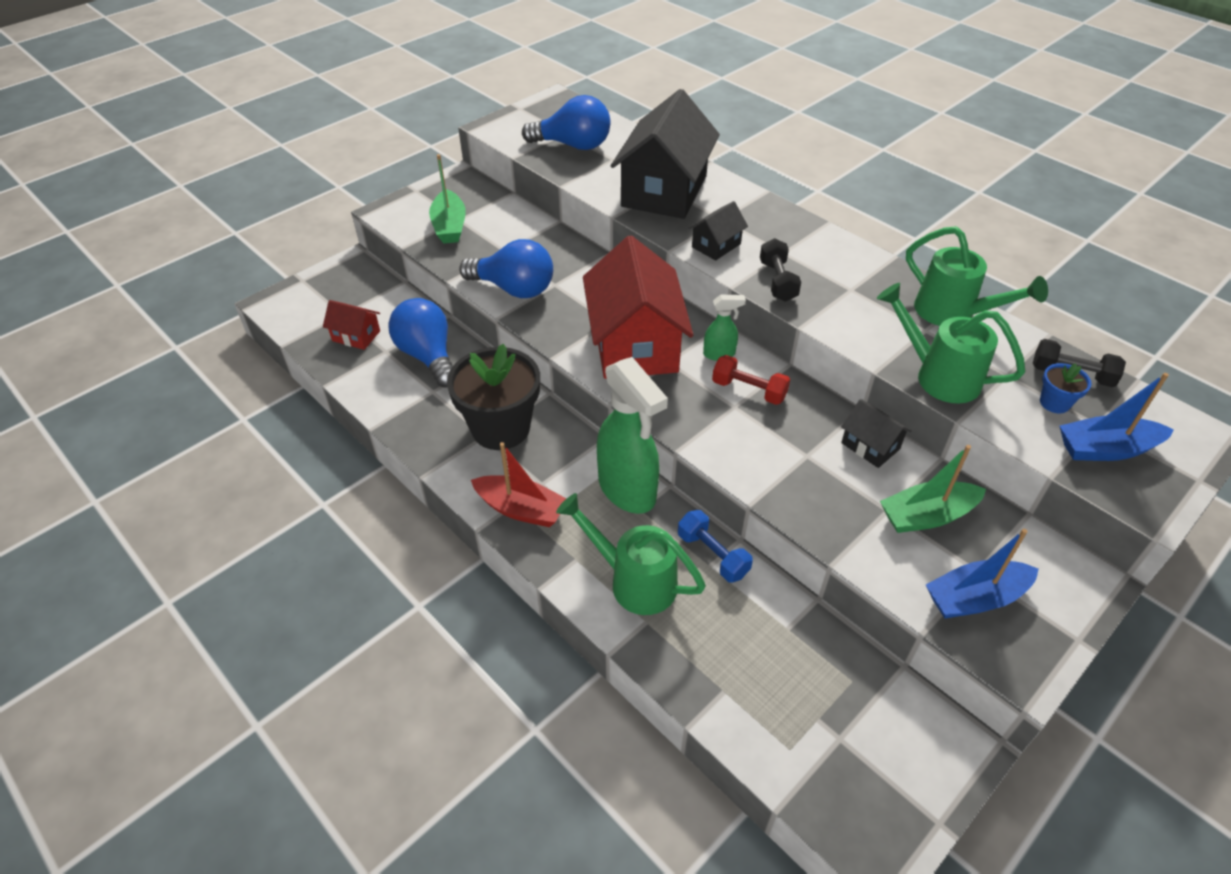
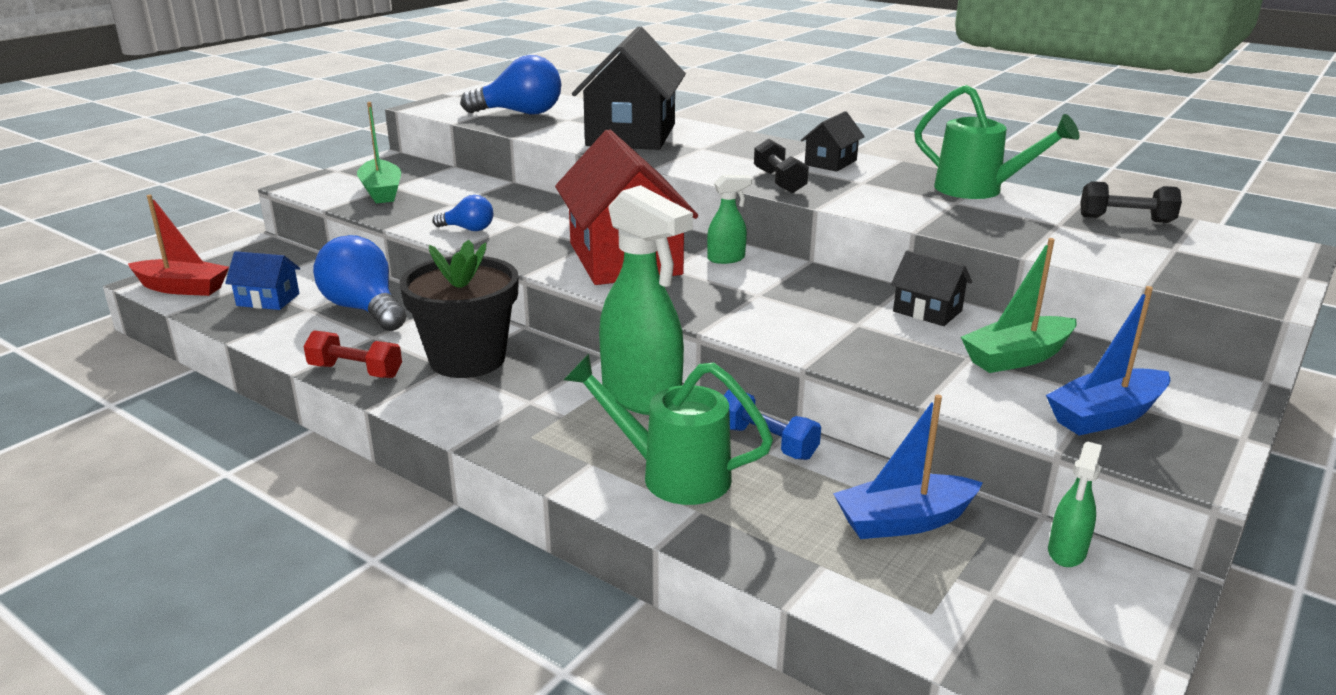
camera: 10 degrees left, 20 degrees down
(356, 336) = (268, 300): red house -> blue house
(514, 289) = (468, 229): blue light bulb -> blue light bulb, size x0.53
(521, 509) = (508, 425): red boat -> red boat (182, 288)
(716, 245) = (701, 164): black house -> black house (830, 163)
(749, 390) = (770, 282): red dumbbell -> red dumbbell (355, 371)
(909, 707) = (1066, 553): none -> green spray bottle
(938, 376) = (985, 229): green watering can -> none
(1054, 403) = (1119, 238): blue flower pot -> none
(1105, 449) = (1192, 263): blue boat -> blue boat (903, 521)

